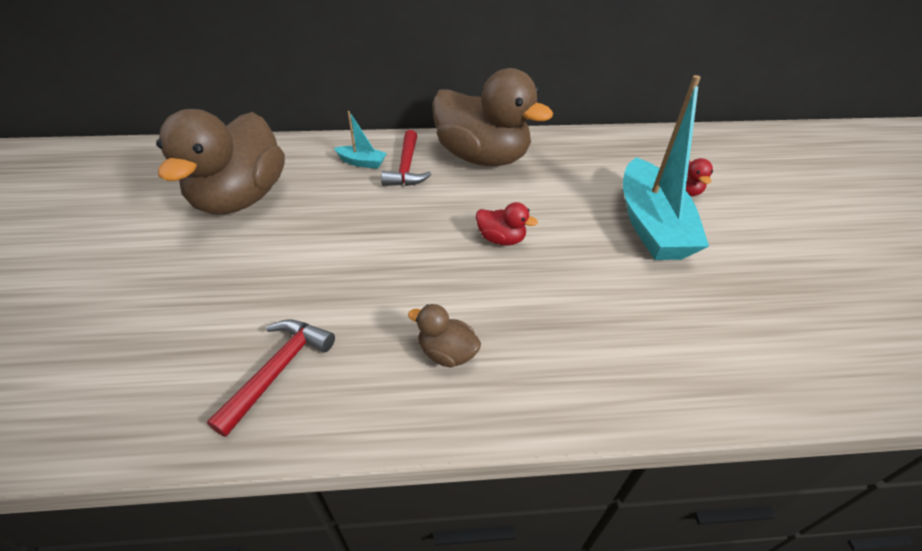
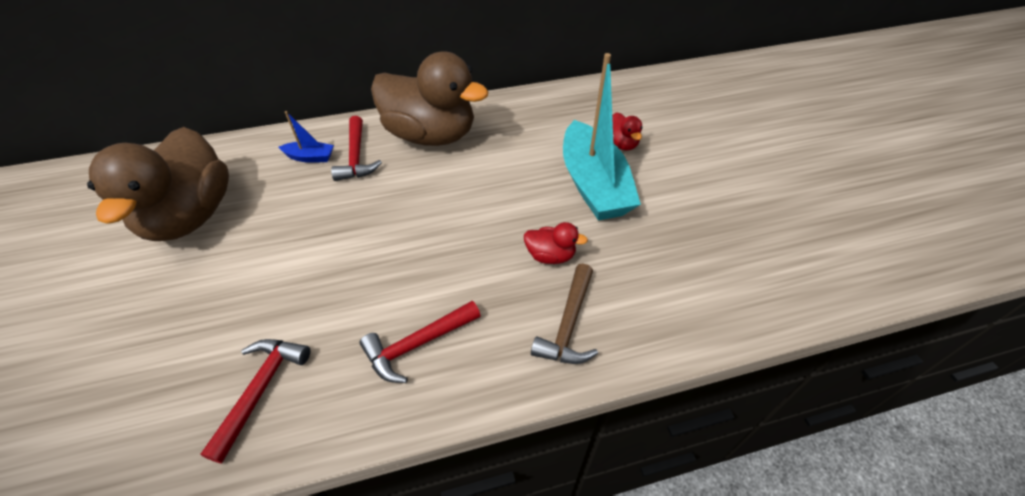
camera: 10 degrees left, 5 degrees up
(362, 162) = (310, 157): turquoise boat -> blue boat
(447, 353) = (417, 344): brown duck -> red hammer
(501, 239) = (457, 221): red duck -> red duck (550, 255)
(616, 360) = (568, 324): none -> brown hammer

